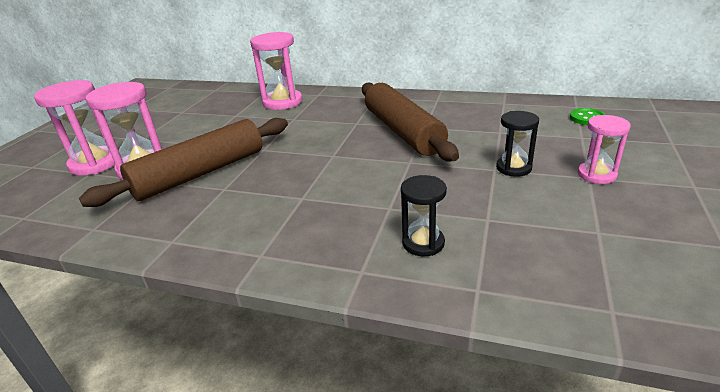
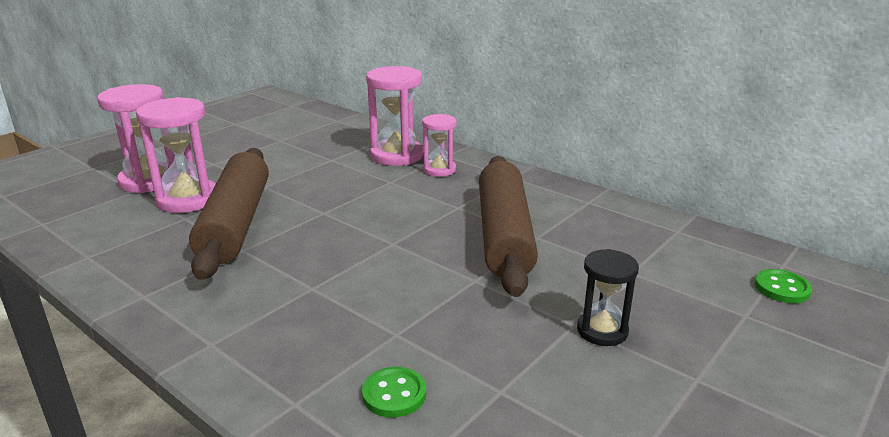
camera: 20 degrees right, 5 degrees down
(200, 173) = (235, 223): brown rolling pin -> brown rolling pin turned 75 degrees counterclockwise
(423, 243) = (394, 394): black hourglass -> green button
(596, 175) = (712, 379): pink hourglass -> pink hourglass (439, 170)

